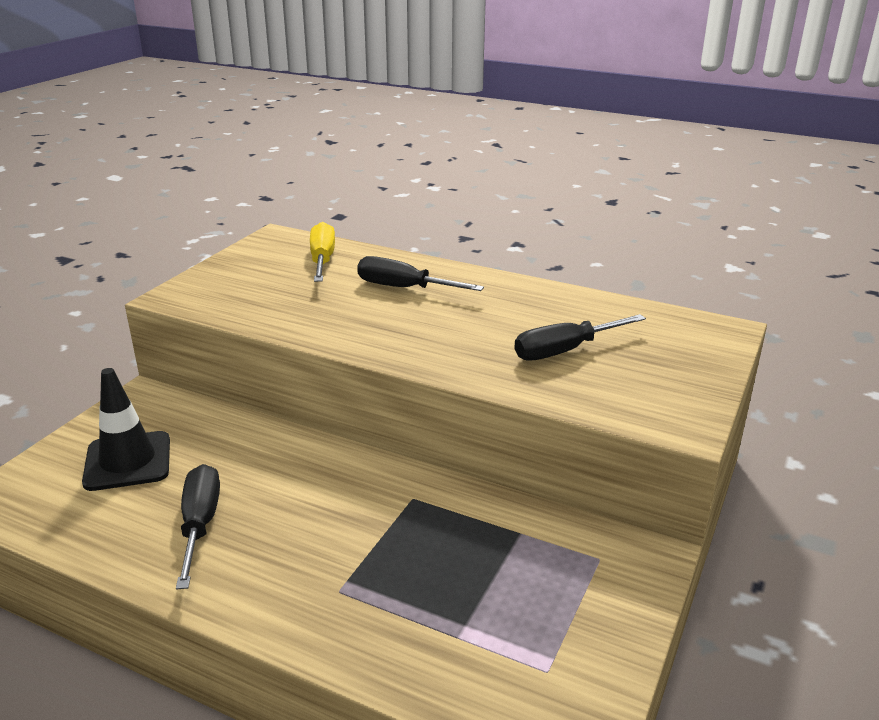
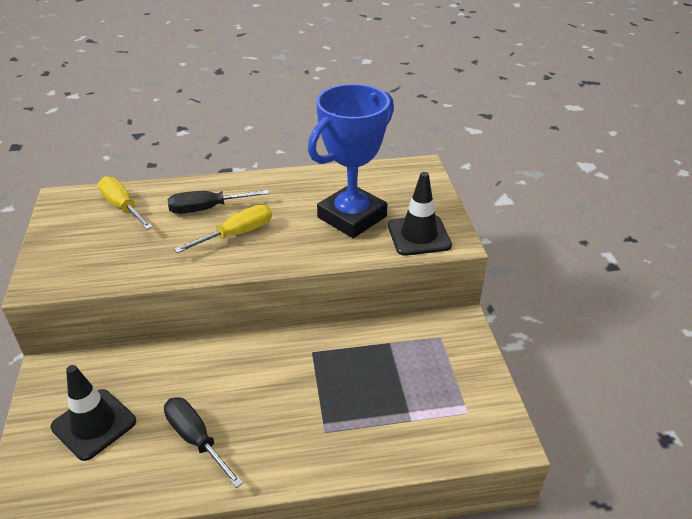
camera: 35 degrees left, 10 degrees up
(408, 321) = (236, 234): none -> yellow screwdriver
(565, 350) = (352, 217): black screwdriver -> blue trophy
(636, 400) = (419, 235): none -> black traffic cone

